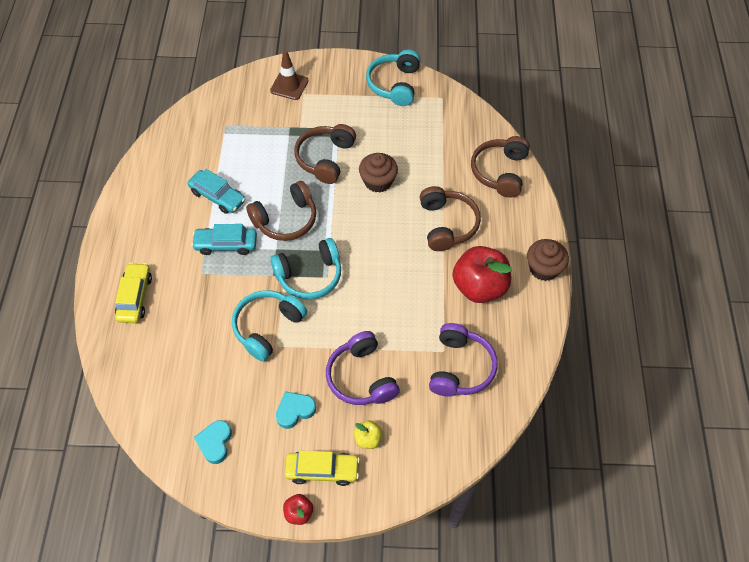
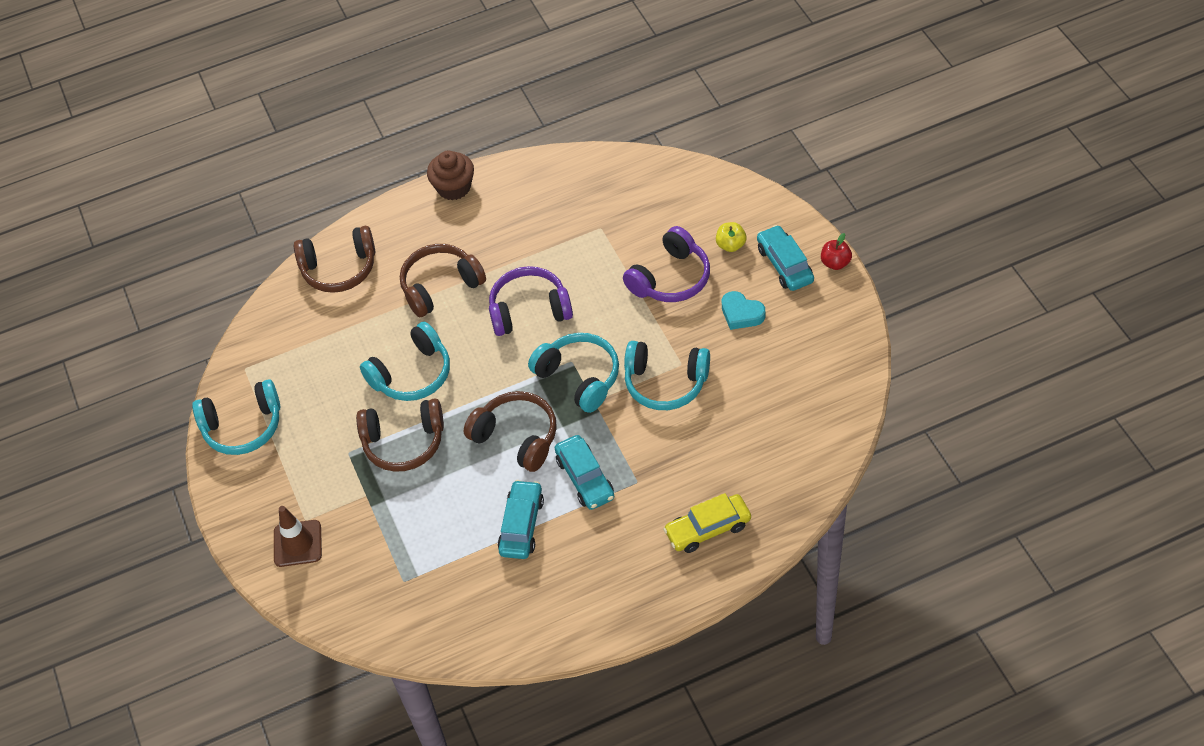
camera: 110 degrees left, 5 degrees down
(215, 443) = (817, 360): turquoise heart -> none
(322, 470) = (785, 264): yellow car -> turquoise car
(378, 181) = (412, 374): brown cupcake -> turquoise headphones
(460, 367) = (611, 208): purple headphones -> purple headphones (529, 310)
(479, 287) = (507, 229): red apple -> none

